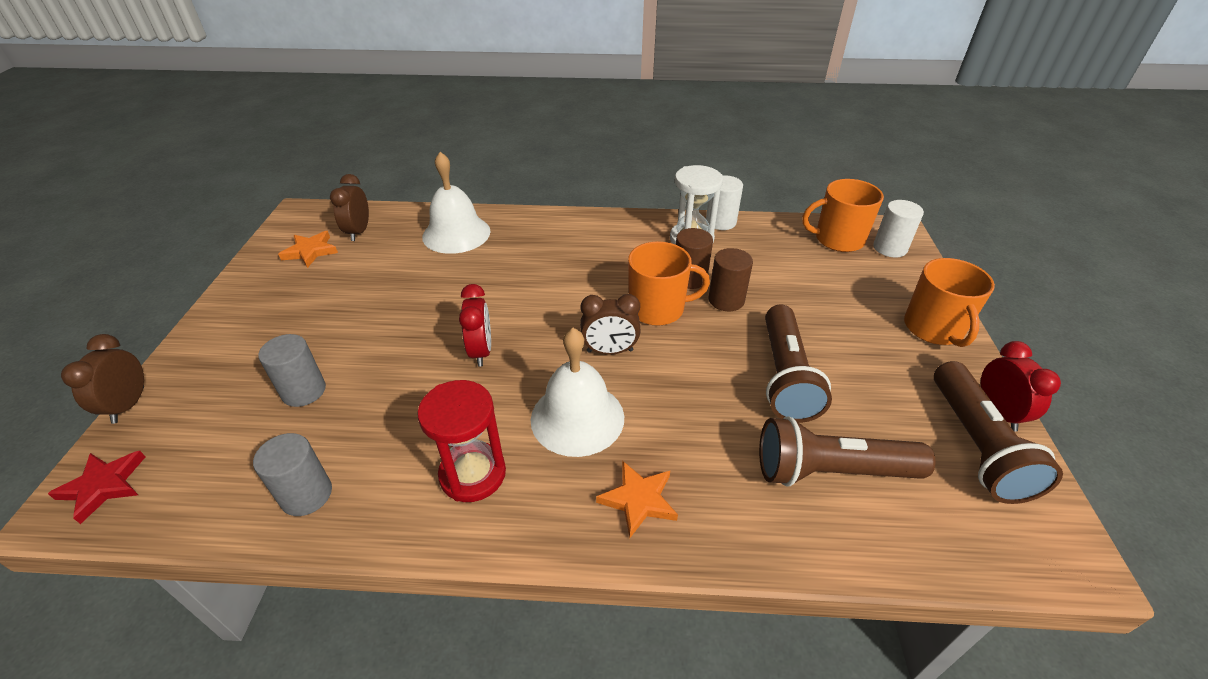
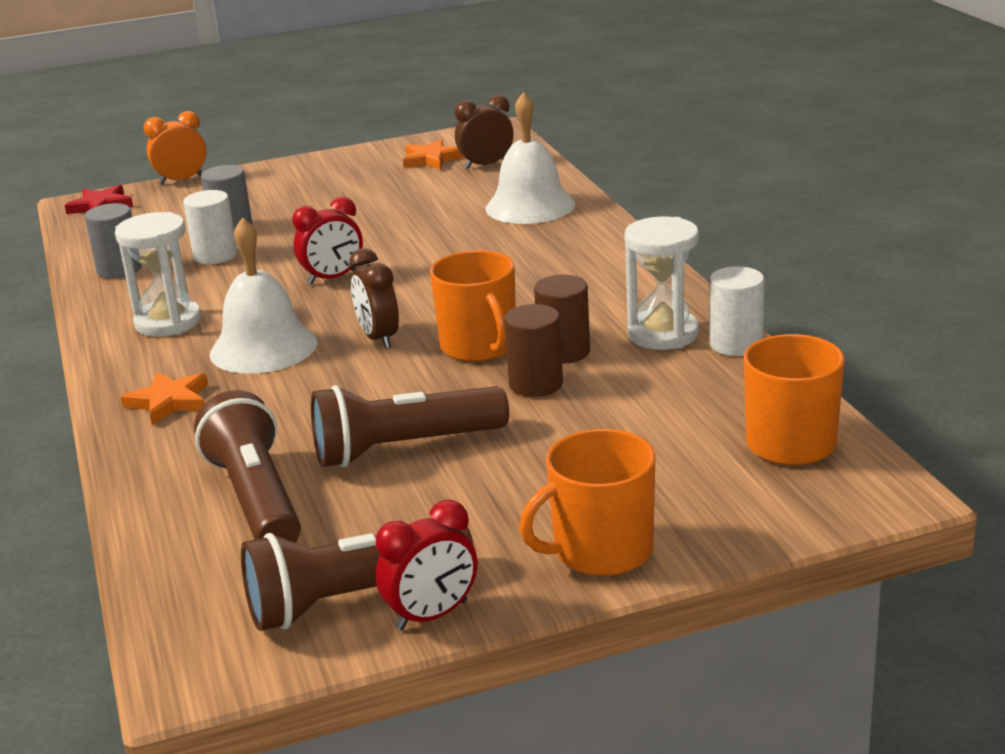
camera: 70 degrees right, 15 degrees down
(129, 405) = (182, 180): brown clock -> orange clock
(473, 474) = (168, 322): red hourglass -> white hourglass
(889, 248) = (812, 492): white cylinder -> white cylinder (215, 255)

